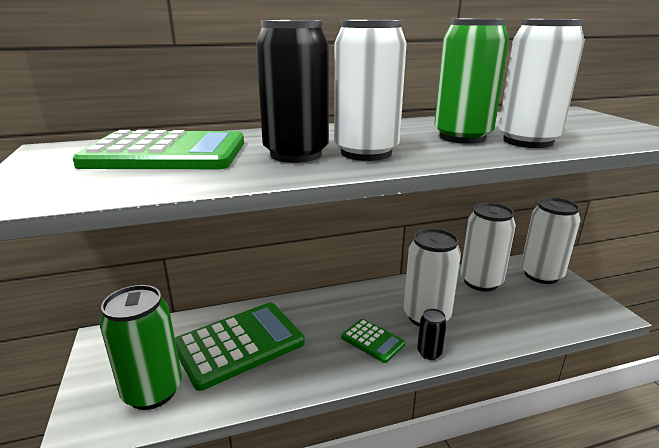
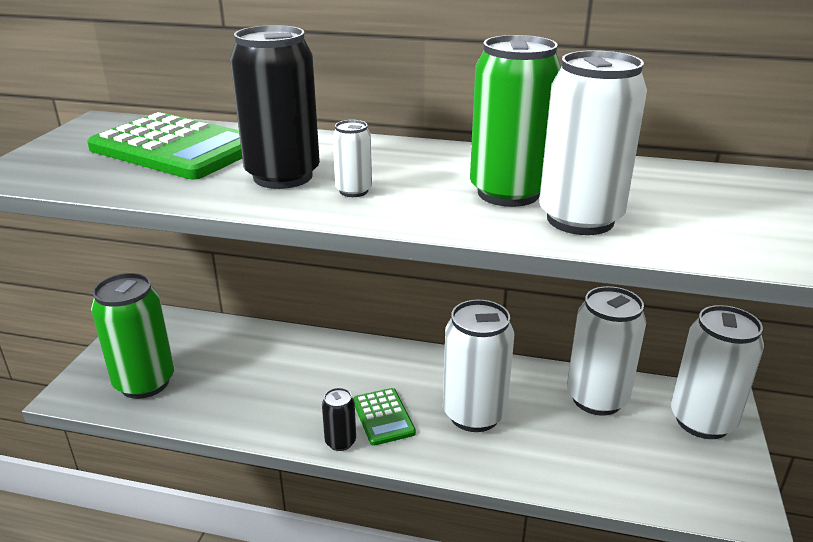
camera: 30 degrees right, 5 degrees up
(239, 344) = (250, 368): green calculator -> none
(366, 153) = (353, 191): white can -> white can, size x0.47
(429, 353) = (431, 455): black can -> black can (340, 442)

